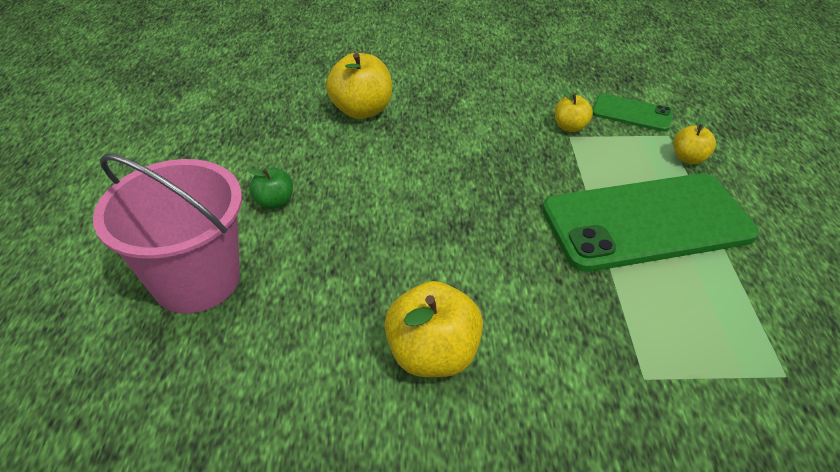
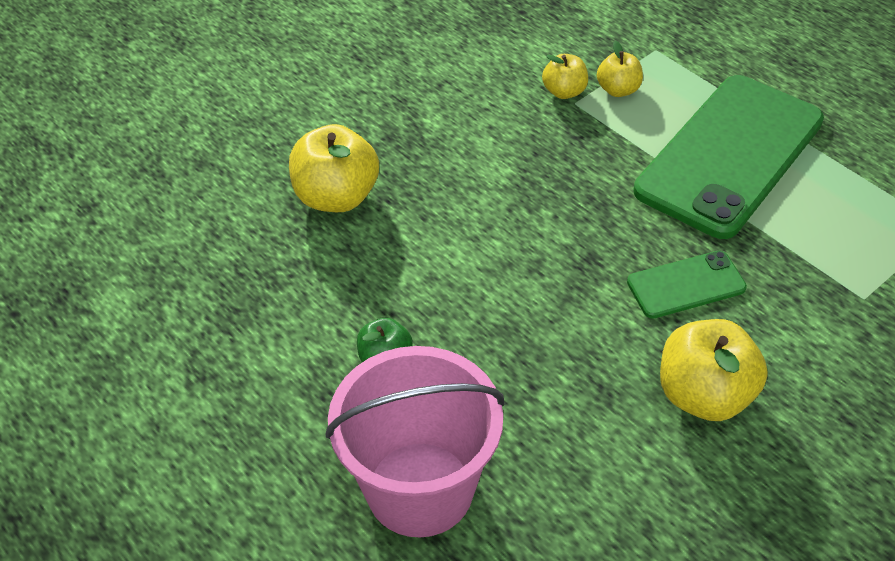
camera: 40 degrees left, 5 degrees up
(632, 113) = (601, 42): green phone -> green phone (686, 285)
(688, 158) = (697, 66): yellow apple -> yellow apple (618, 90)

